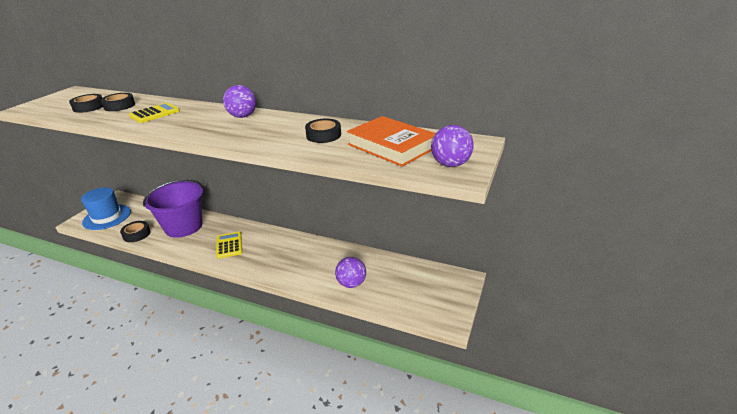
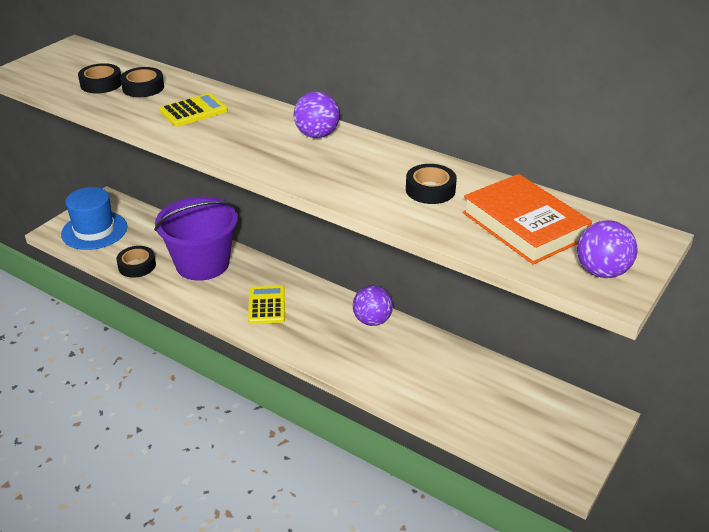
camera: 10 degrees right, 5 degrees up
(351, 283) = (437, 395): purple ball -> purple ball (372, 320)

